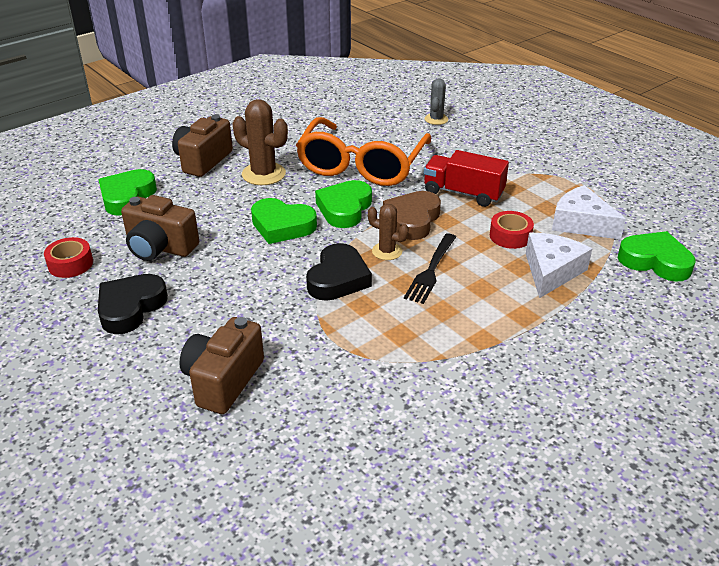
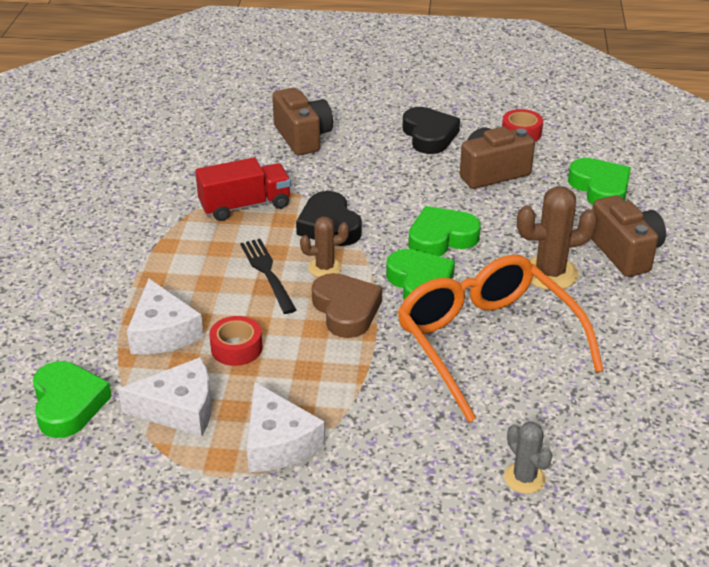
camera: 135 degrees right, 0 degrees up
(463, 193) = (340, 372): red truck -> red truck (245, 206)
(538, 182) = (278, 442): none -> white cheese
(655, 261) = (68, 404): green heart -> green heart turned 90 degrees counterclockwise

